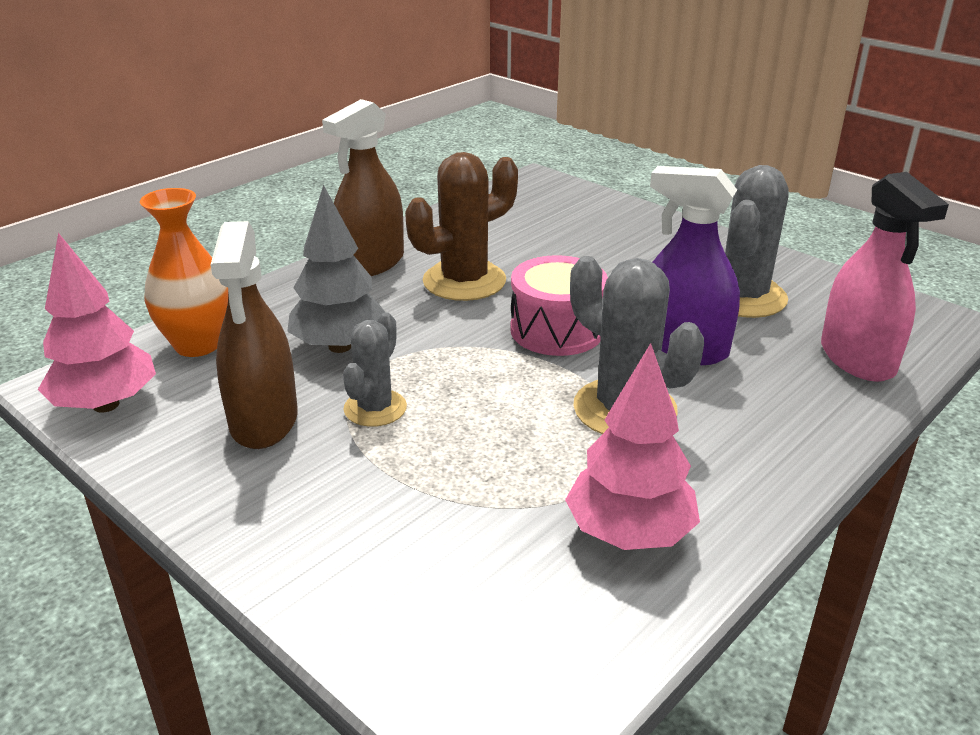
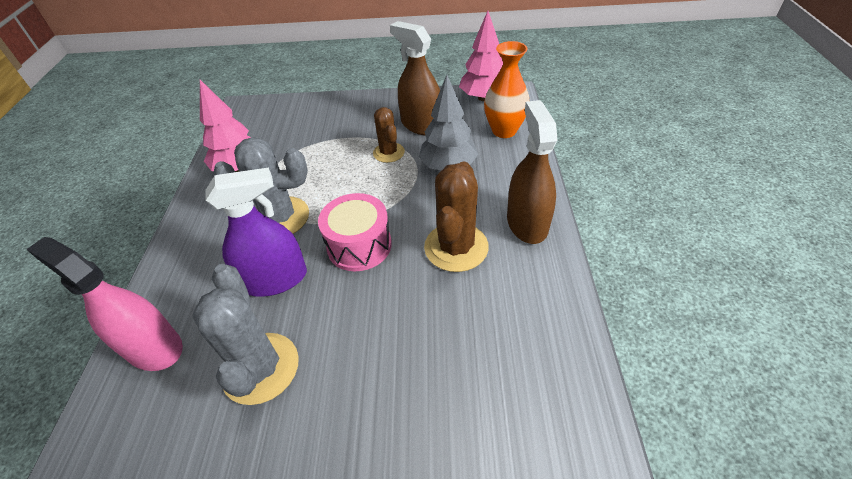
camera: 140 degrees right, 15 degrees up
(375, 408) = (388, 153): grey cactus -> brown cactus

